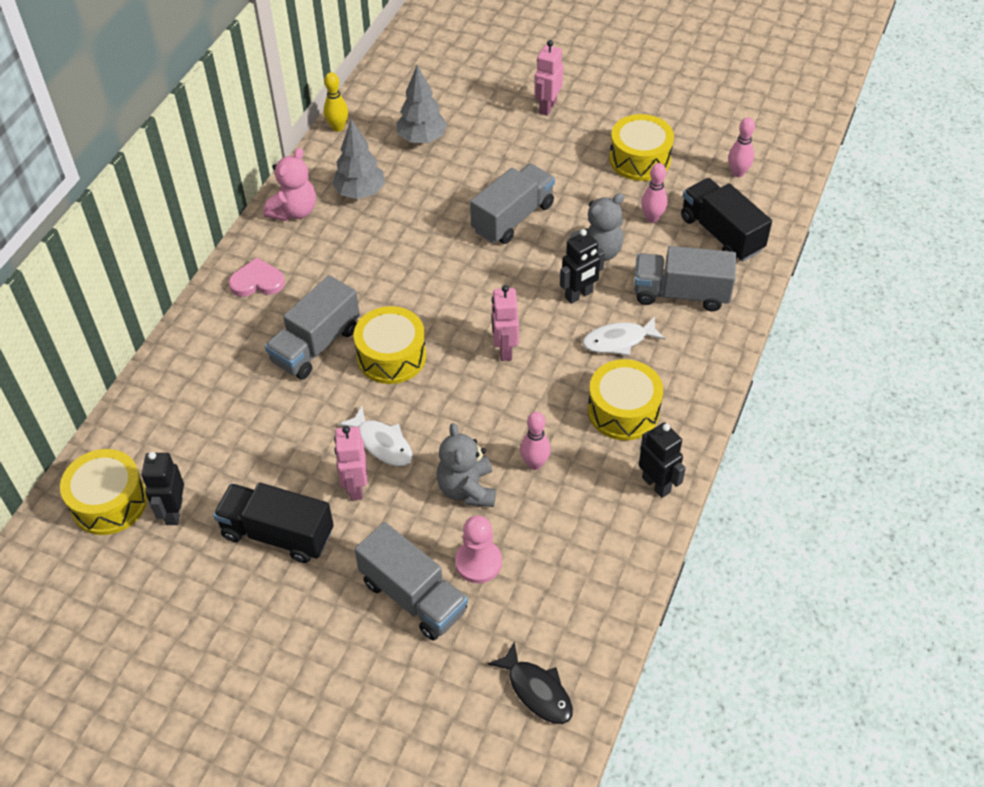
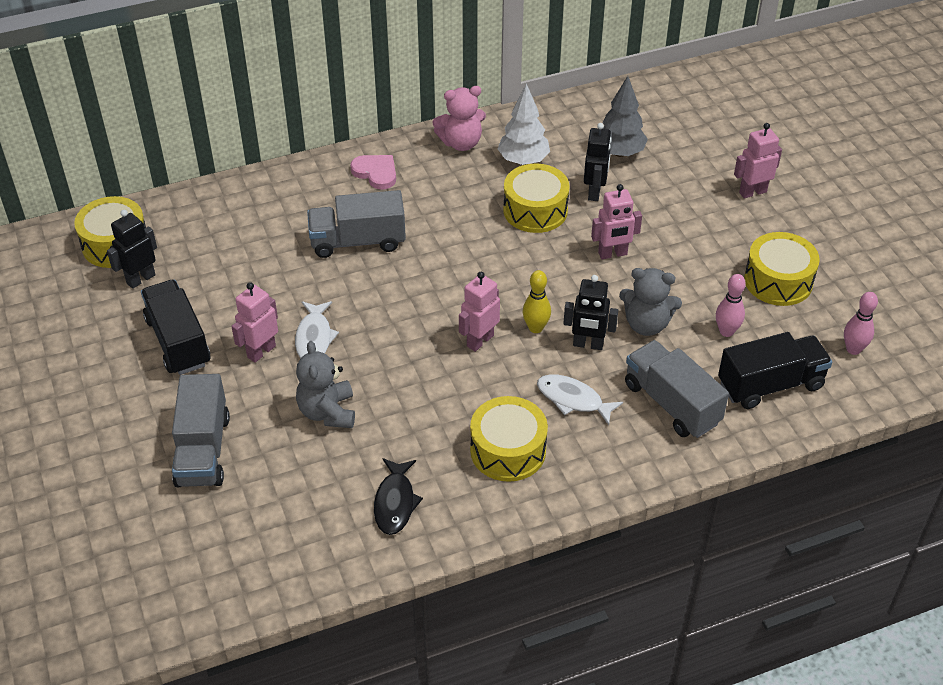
camera: 45 degrees right, 5 degrees down
(338, 127) = (568, 105): yellow bowling pin -> yellow bowling pin (535, 328)
(360, 193) = (523, 161): grey tree -> white tree
(391, 356) = (396, 286): yellow drum -> yellow drum (535, 210)
(467, 489) = (327, 412): grey teddy bear -> grey teddy bear turned 45 degrees counterclockwise
(478, 562) = (270, 465): pink pawn -> none
(513, 218) = (612, 254): grey truck -> pink robot
(534, 463) = (395, 433): pink bowling pin -> none
(537, 690) = (195, 579): black fish -> black fish (395, 502)
(656, 484) = (460, 521): black robot -> black robot (595, 192)
(721, 234) = (770, 385): black truck -> black truck turned 60 degrees clockwise

